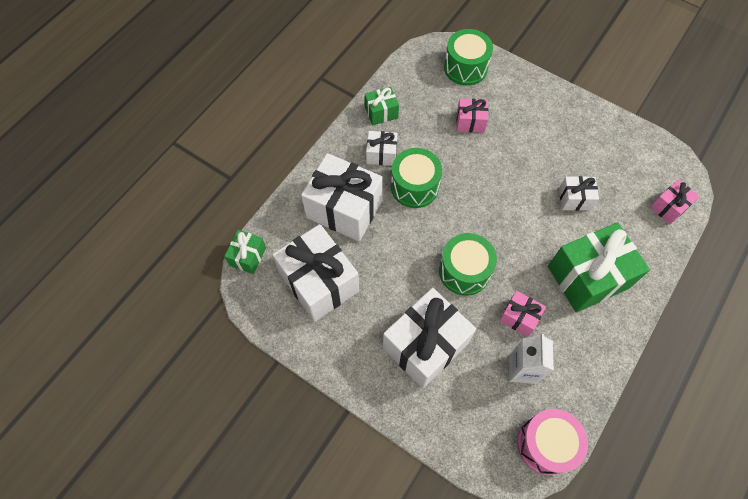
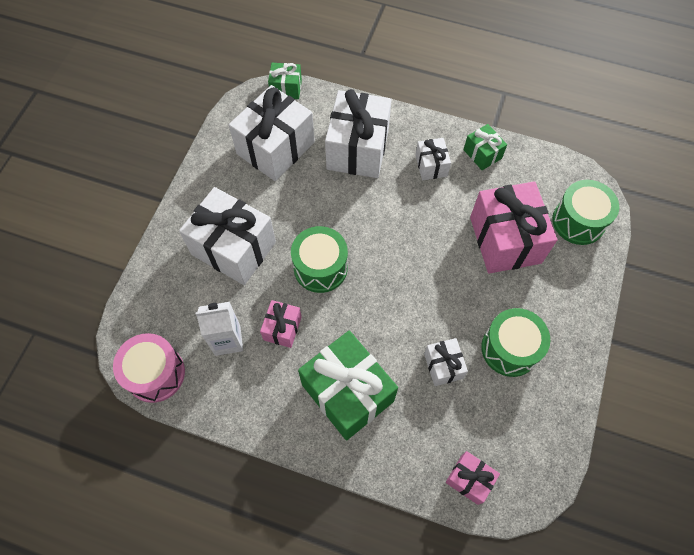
camera: 75 degrees right, 0 degrees up
(414, 186) = (403, 203): green drum -> green drum (509, 349)
(470, 122) = (505, 240): pink gift -> pink gift, size x2.02

